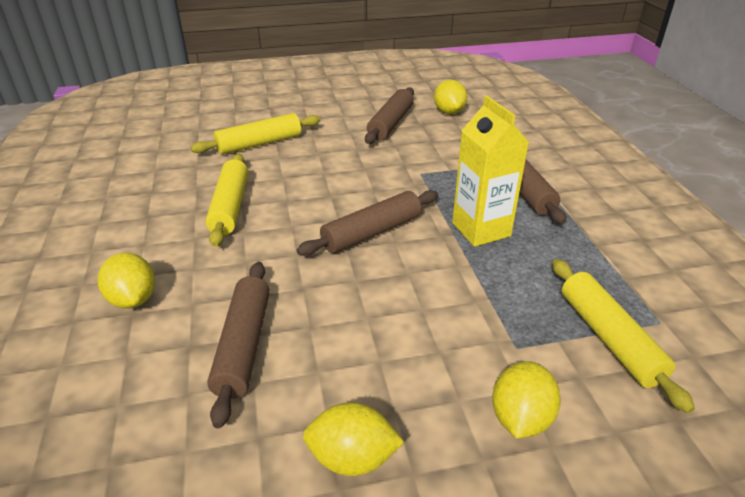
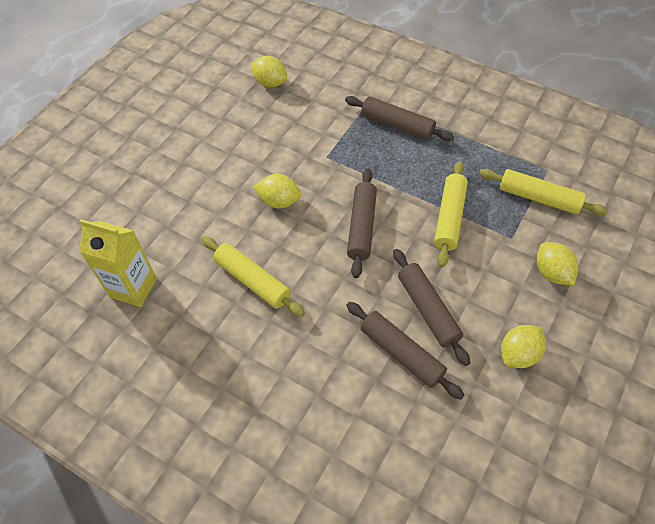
camera: 45 degrees left, 20 degrees up
(133, 299) = (304, 388): yellow lemon -> yellow lemon (279, 201)
(259, 144) = (184, 214): yellow rolling pin -> yellow rolling pin (450, 218)
(391, 123) = (247, 123): brown rolling pin -> brown rolling pin (428, 310)
(481, 230) = (413, 175): yellow carton -> yellow carton (133, 287)

